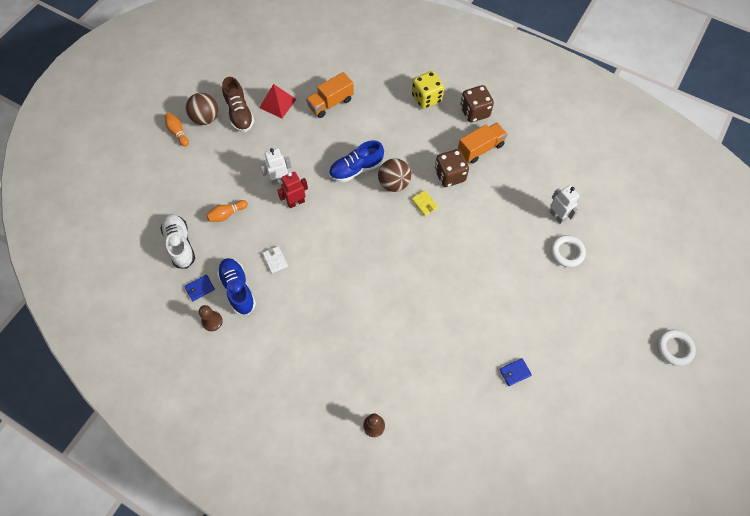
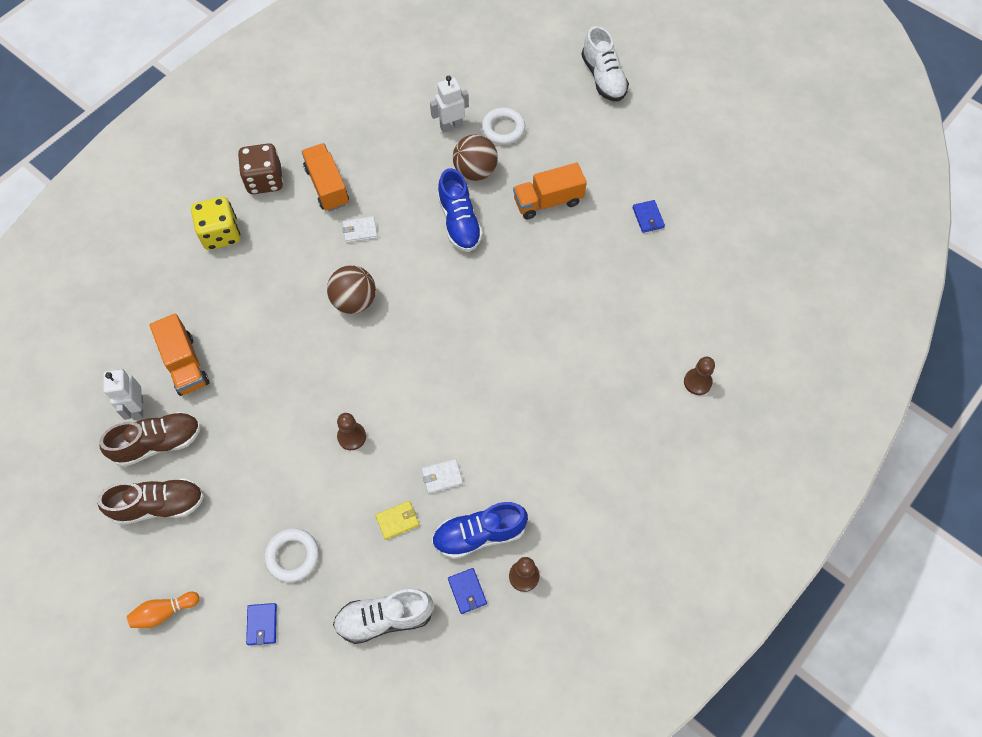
camera: 80 degrees left, 0 degrees up
(173, 181) = (262, 624): none -> blue wallet
(205, 118) = (150, 562): brown ball -> brown ball (475, 171)
(227, 214) = (347, 541): orange bowling pin -> none
(277, 103) = (158, 443): red pyramid -> brown shoe
(279, 179) = (305, 456): white robot -> white robot (138, 408)
(296, 202) = (351, 436): red robot -> brown pawn
(356, 169) = (316, 346): blue shoe -> blue shoe (459, 222)
(424, 204) = (397, 269): yellow wallet -> yellow wallet (397, 520)
(450, 175) = (360, 230): brown dice -> white wallet
(509, 294) = (548, 201): none -> orange truck
(645, 321) = (603, 78): none -> white shoe
(674, 348) = (639, 61): white ring -> white ring (292, 556)

